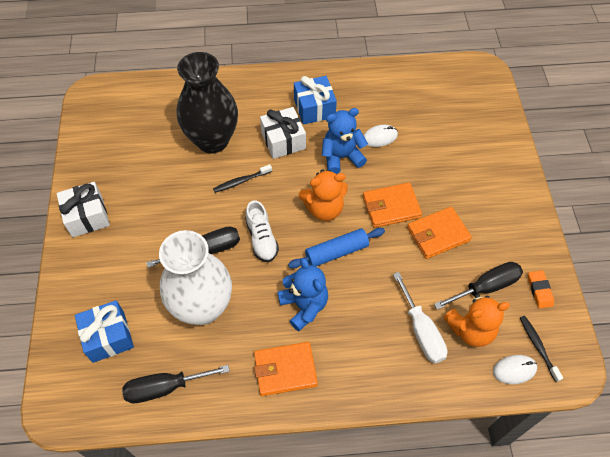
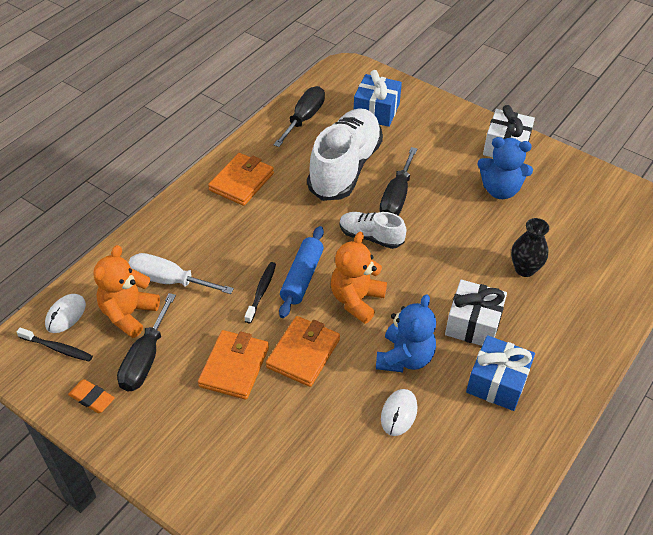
camera: 130 degrees right, 10 degrees down
(203, 307) = (345, 167): white vase -> white shoe
(212, 140) = (524, 269): black vase -> black vase, size x0.48
(241, 181) = (450, 261): black toothbrush -> black toothbrush (261, 292)
(304, 306) = (278, 224): blue teddy bear -> blue teddy bear (500, 190)

